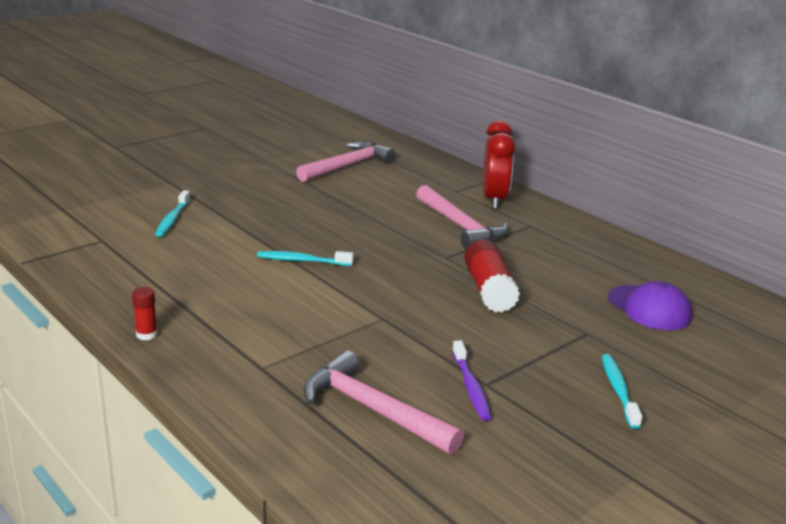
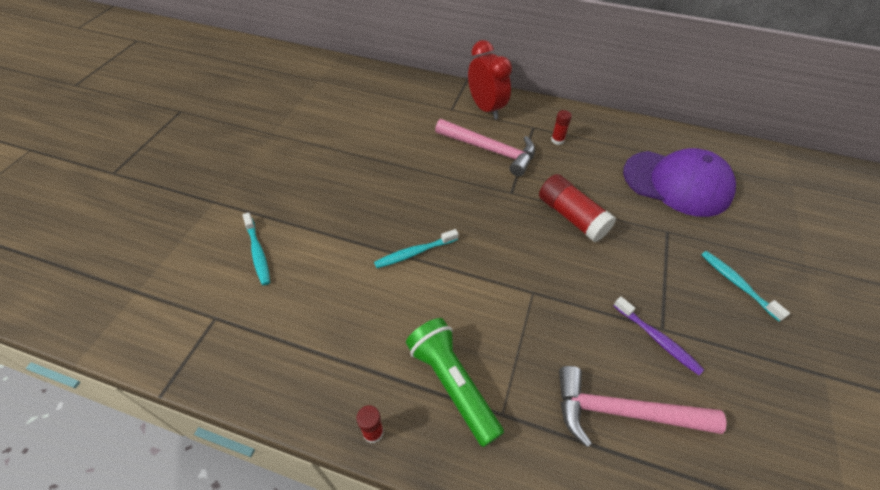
camera: 30 degrees left, 25 degrees up
(240, 337) = (452, 384): none -> green flashlight
(347, 166) = (346, 113): pink hammer -> none
(545, 241) = (557, 140): none -> red glue stick
(649, 308) = (677, 183): purple cap -> purple cap, size x1.57

